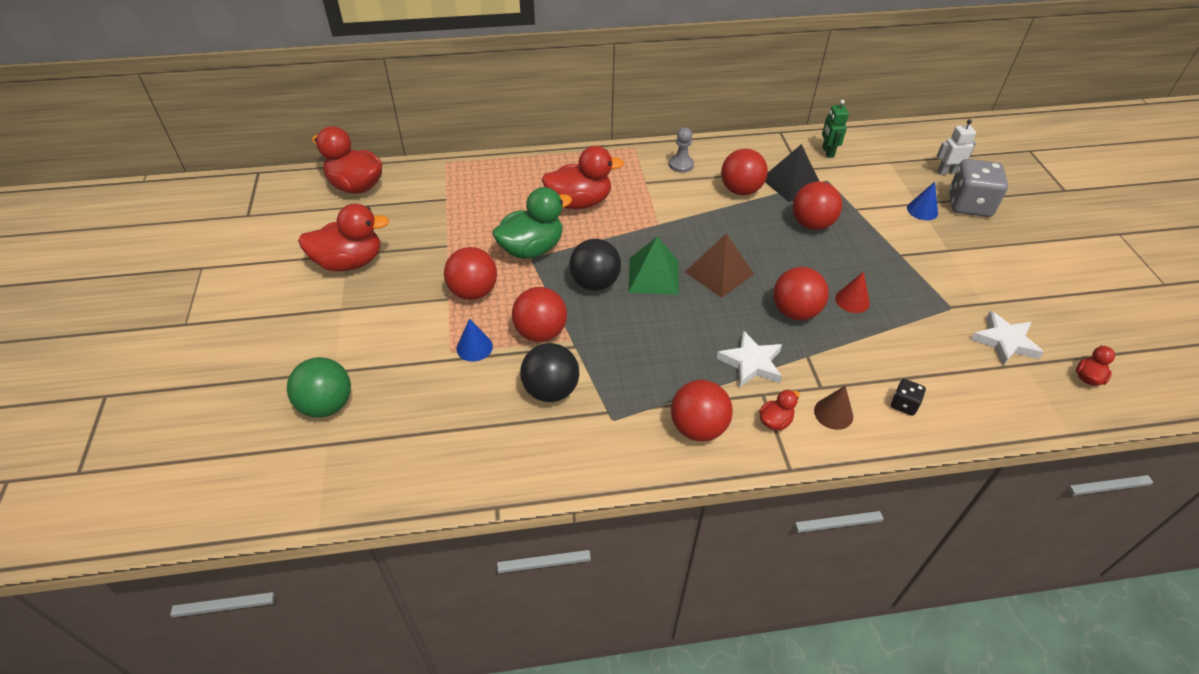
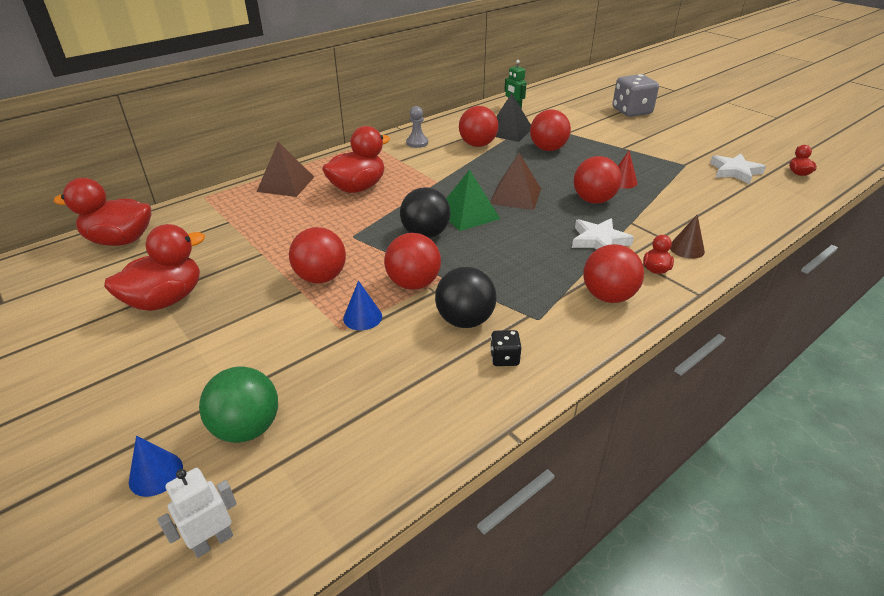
camera: 30 degrees left, 10 degrees down
(521, 173) = (285, 184): none -> brown pyramid
(531, 249) = (346, 230): green duck -> none
(904, 404) = (721, 226): black dice -> black dice (504, 358)
(922, 210) = (608, 122): blue cone -> blue cone (156, 474)
(947, 172) = (599, 99): white robot -> white robot (212, 541)

